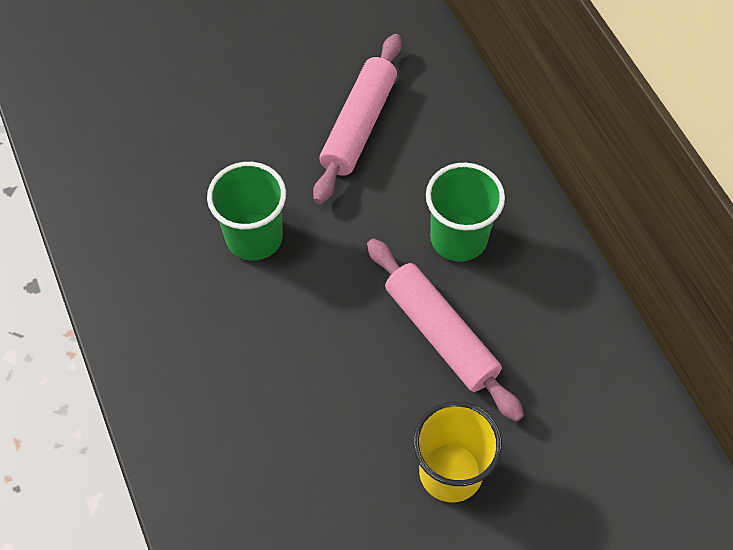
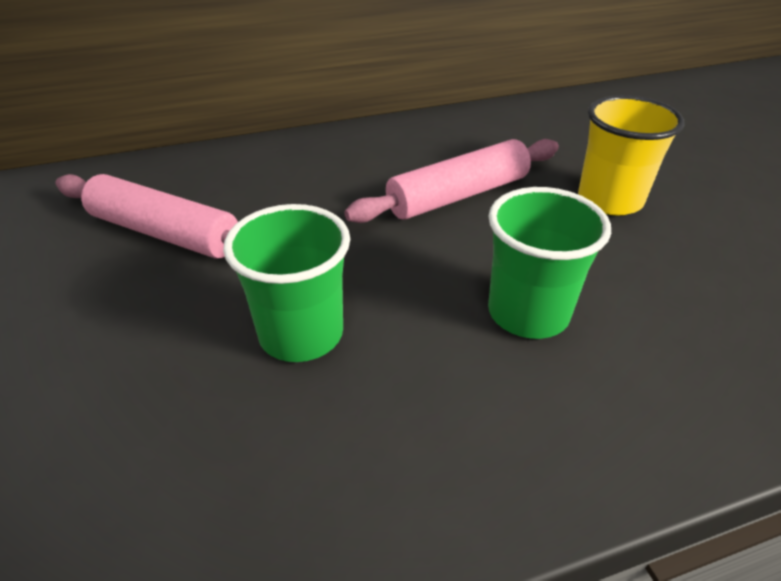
camera: 85 degrees left, 20 degrees down
(458, 238) = (346, 178): green cup -> green cup (528, 313)

